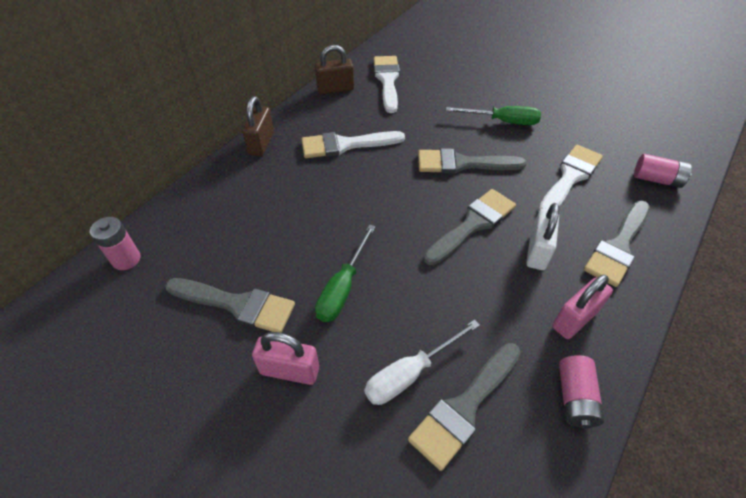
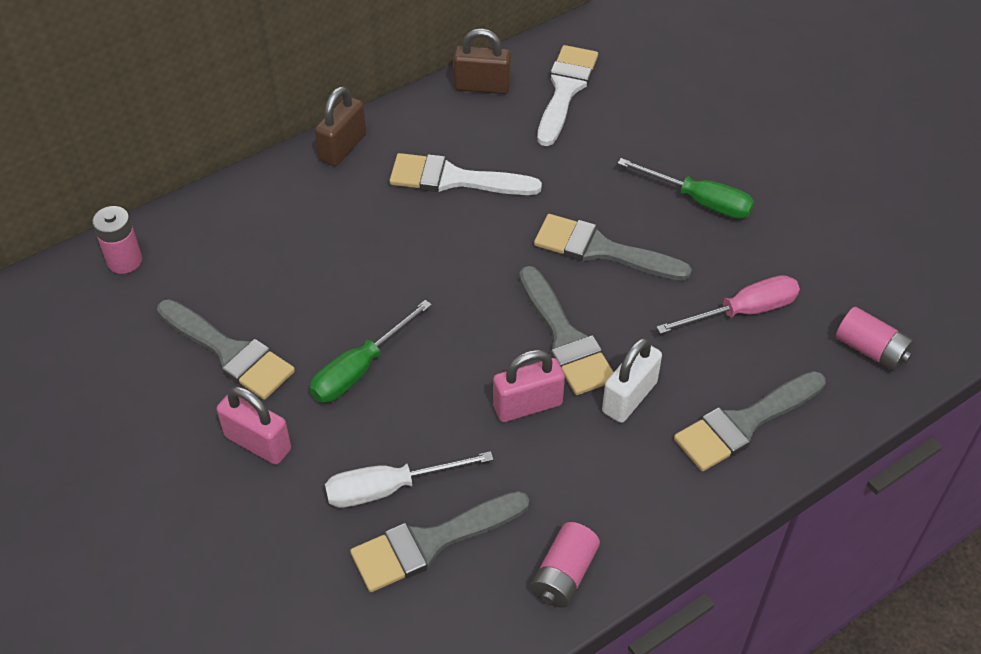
camera: 20 degrees right, 0 degrees up
(473, 224) = (565, 338): grey brush -> grey brush turned 90 degrees clockwise
(570, 177) = (743, 312): white brush -> pink screwdriver
(574, 319) = (622, 492): pink padlock -> pink padlock (527, 405)

